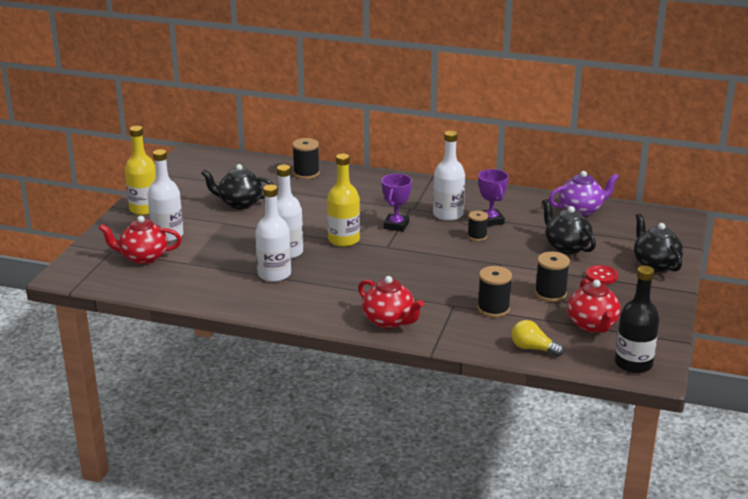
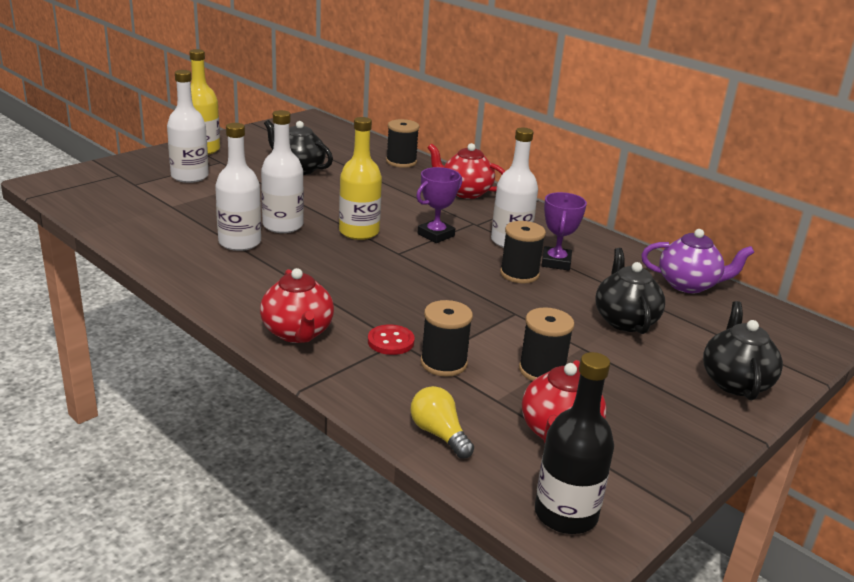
camera: 25 degrees right, 0 degrees up
(143, 257) = (137, 188): red teapot -> red teapot (465, 192)
(477, 236) = (519, 274): black spool -> black spool, size x1.50
(601, 276) = (638, 372): red button -> red button (390, 341)

